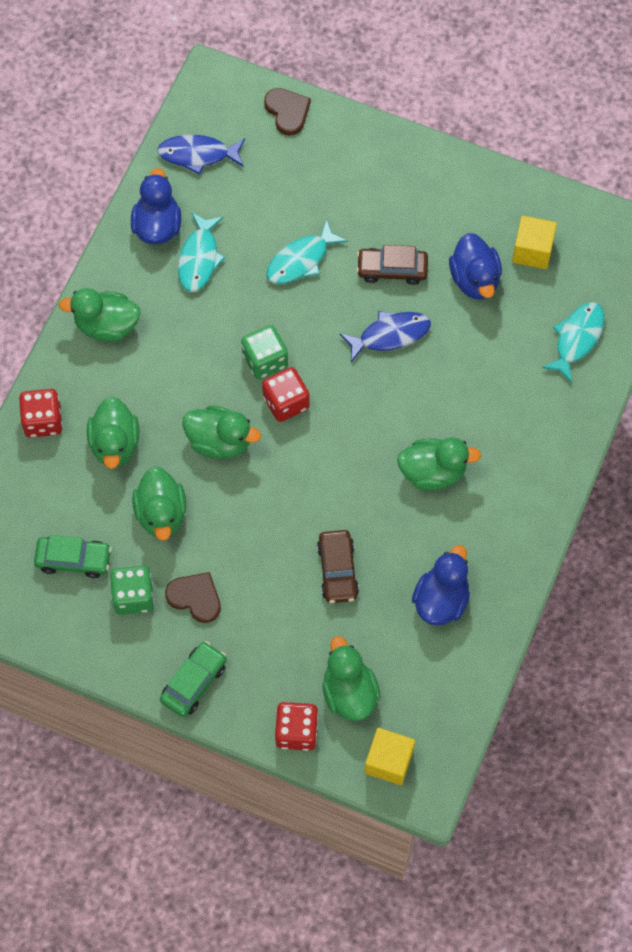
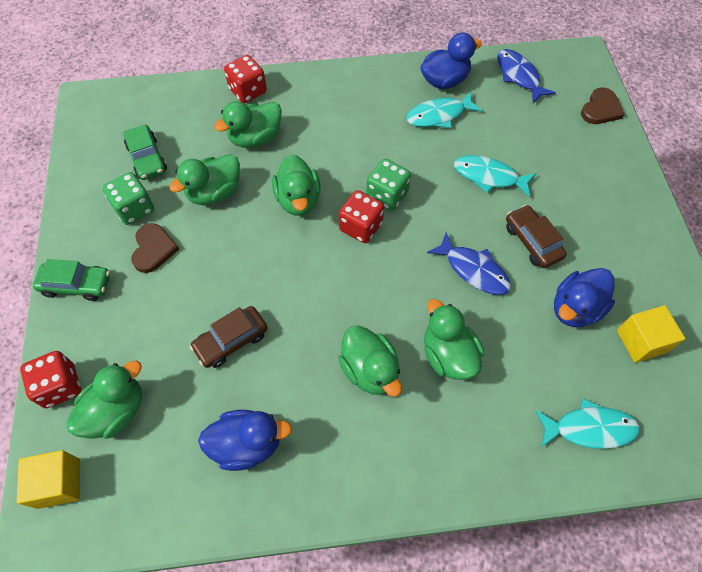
camera: 60 degrees right, 5 degrees down
(106, 326) = (345, 90): green duck -> green duck (448, 355)

